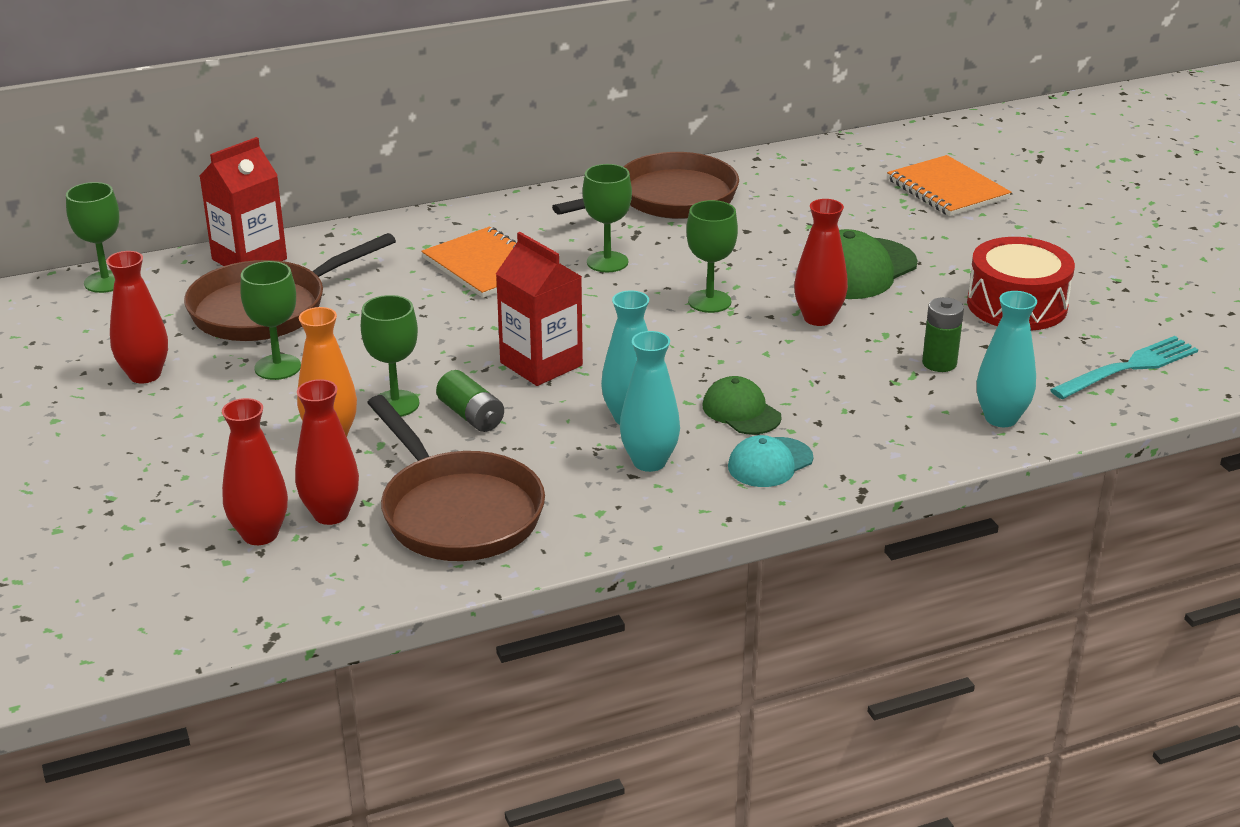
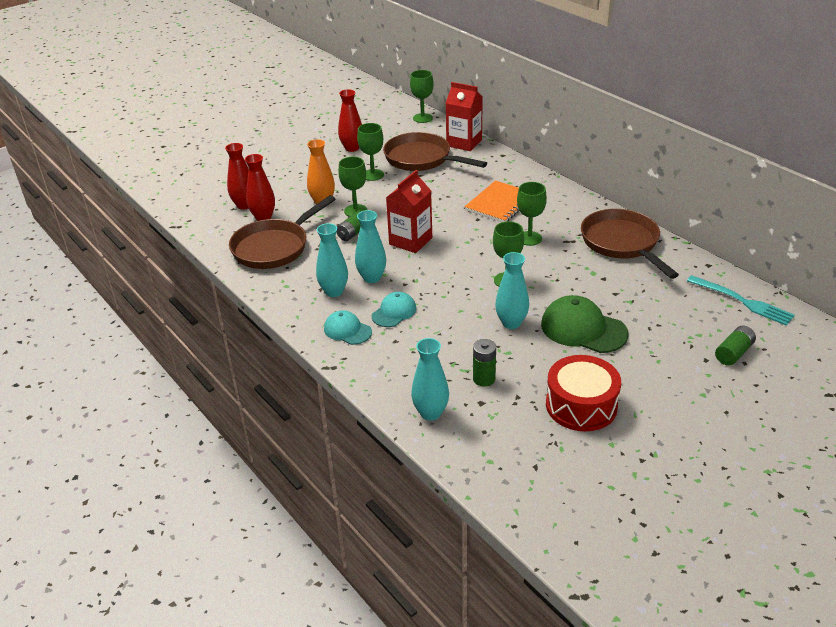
camera: 75 degrees right, 5 degrees up
(669, 199) = (622, 243): brown pan -> brown pan turned 150 degrees counterclockwise
(741, 411) = (394, 312): green cap -> turquoise cap
(818, 318) = (511, 323): red vase -> turquoise vase
(947, 189) = (733, 353): orange notebook -> green battery
(1129, 367) = (525, 469): turquoise fork -> turquoise fork (743, 301)

